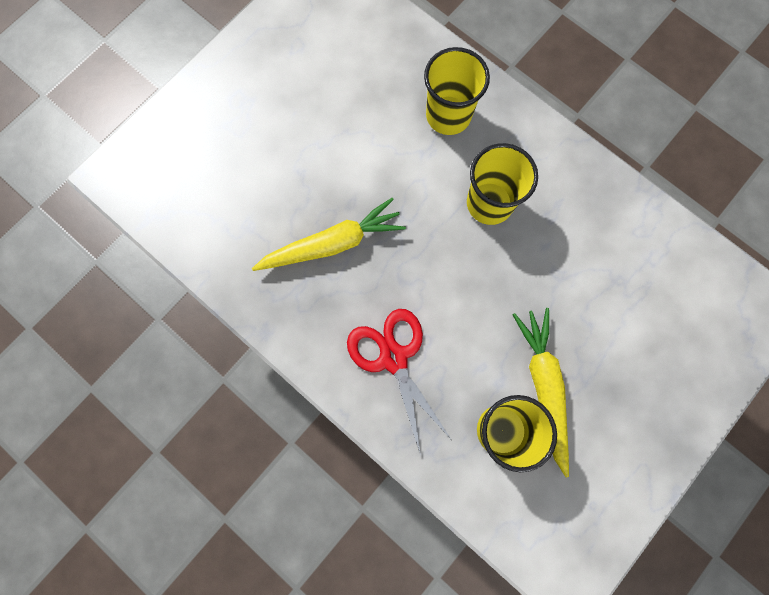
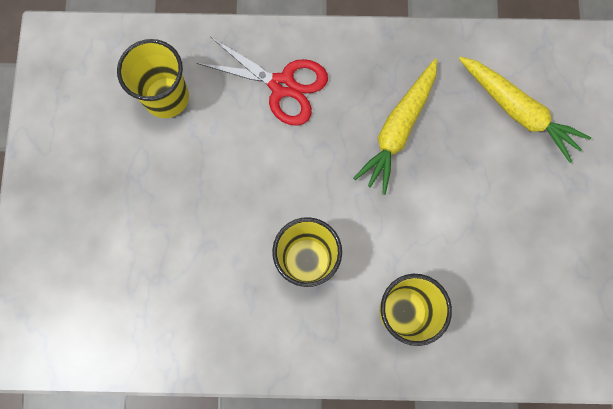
camera: 140 degrees right, 0 degrees up
(543, 386) = (158, 150): yellow carrot -> yellow carrot (518, 111)

